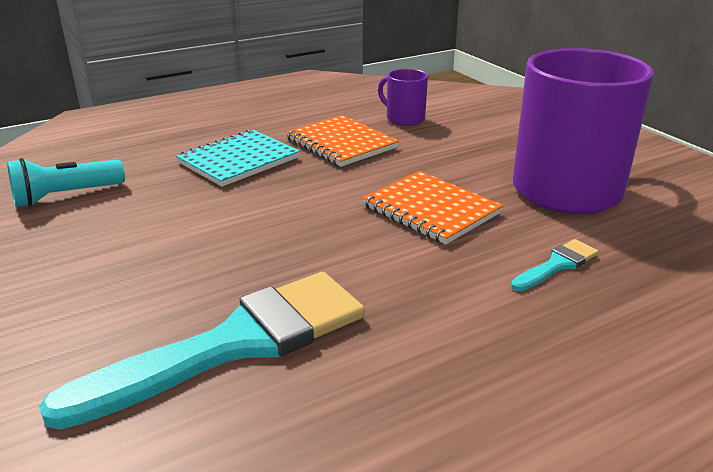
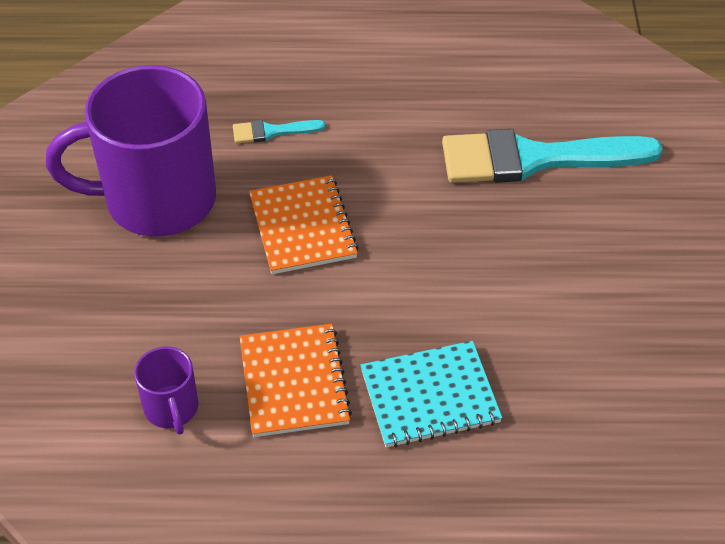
camera: 150 degrees left, 20 degrees up
(66, 196) = (635, 403): turquoise flashlight -> none

